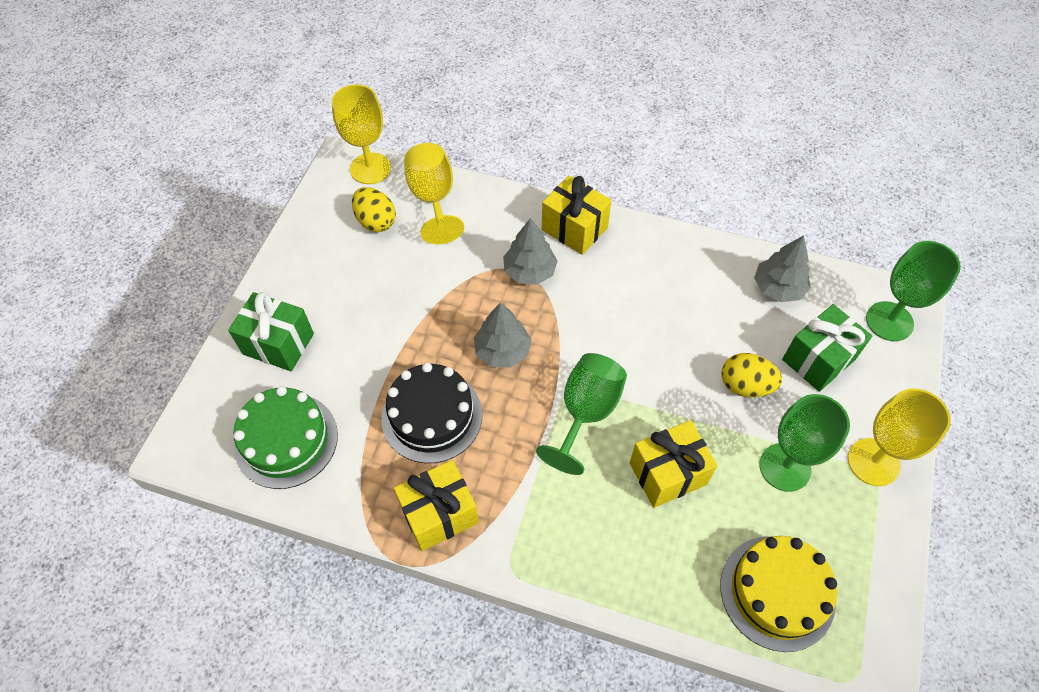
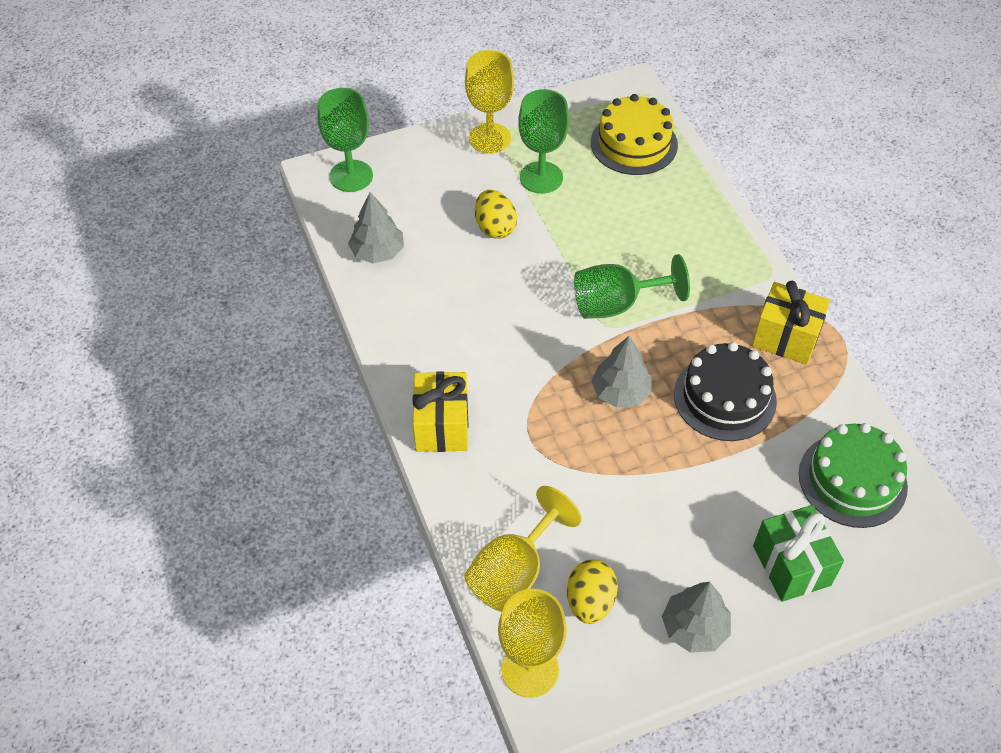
camera: 130 degrees left, 5 degrees down
(530, 271) = (523, 427): grey tree -> grey tree (694, 628)
(668, 473) = (613, 233): yellow gift -> none
(818, 359) = (429, 199): green gift -> none

